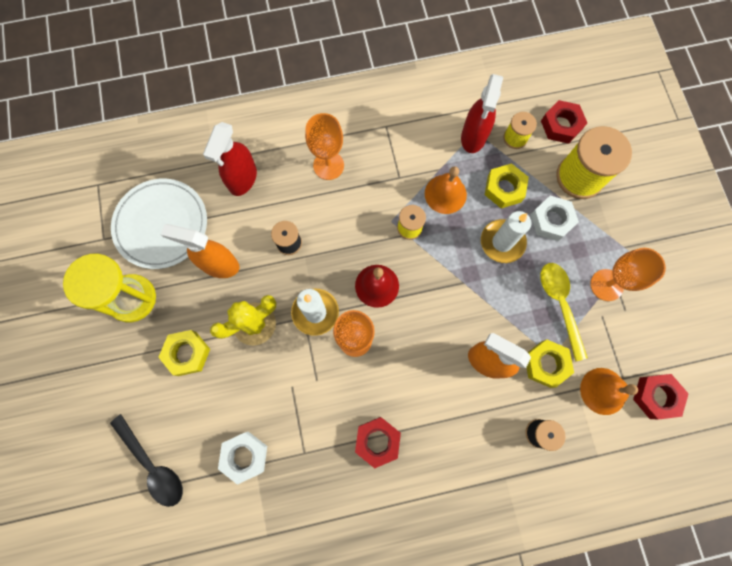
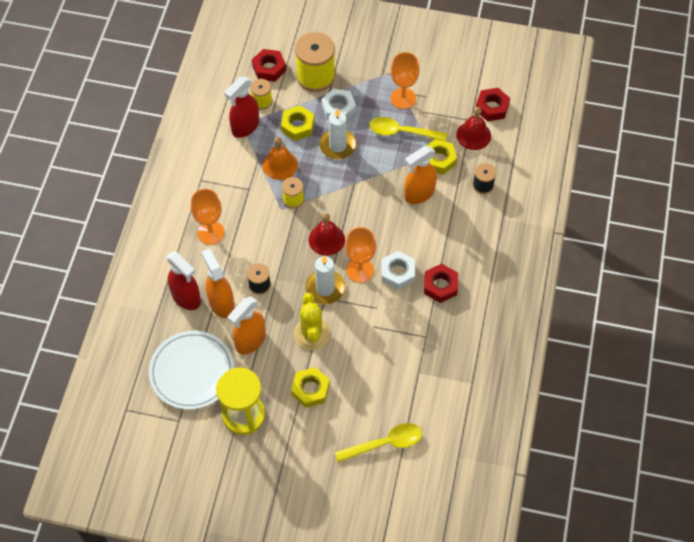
camera: 65 degrees left, 15 degrees down
(152, 465) = (384, 443): black spoon -> yellow spoon
(244, 456) = (409, 377): white nut -> white nut (397, 273)
(250, 215) = (221, 303): none -> orange spray bottle
(473, 137) = (245, 127): red spray bottle -> red spray bottle turned 90 degrees clockwise
(603, 391) = (473, 135): orange bell -> red bell

